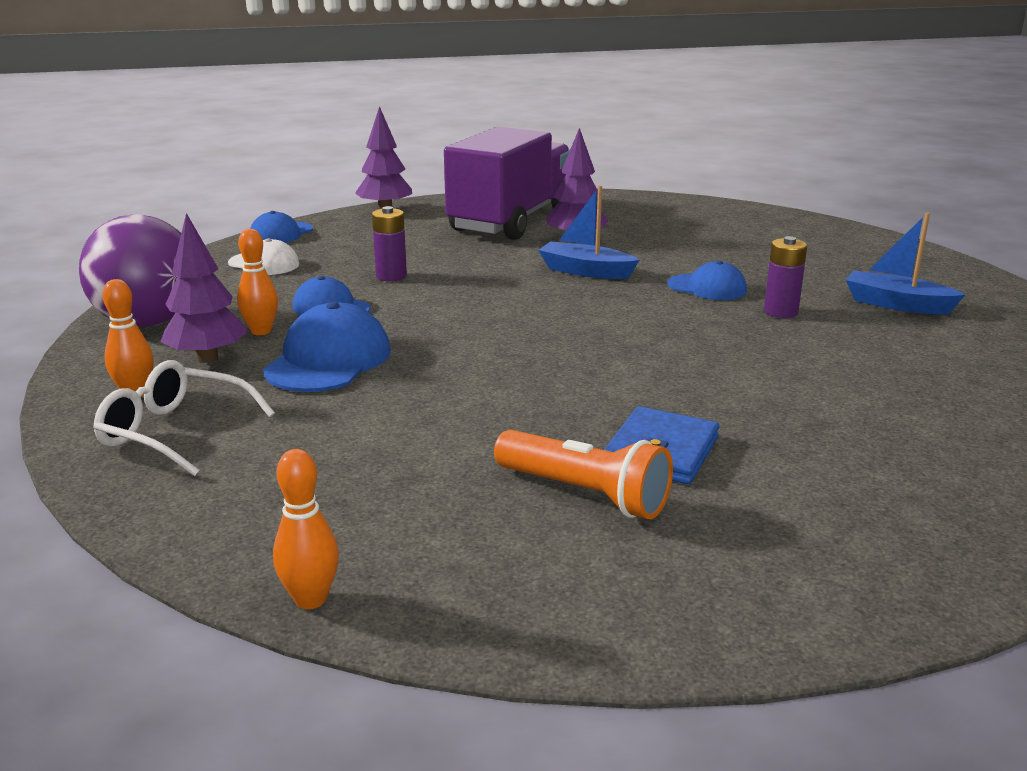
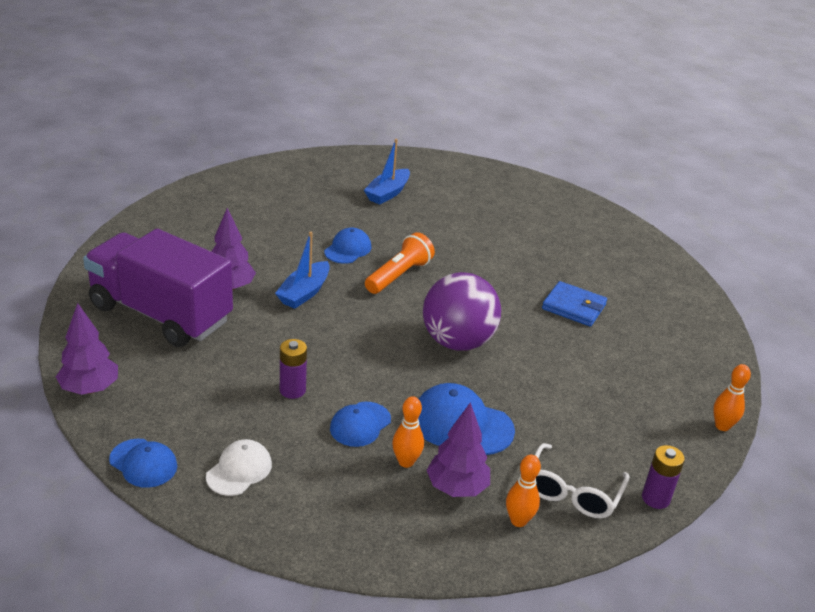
camera: 90 degrees left, 10 degrees up
(148, 322) = (380, 534): purple ball -> purple ball (457, 342)
(584, 494) = (618, 336): orange flashlight -> orange flashlight (399, 275)
(780, 312) = (394, 232): purple battery -> purple battery (655, 498)

